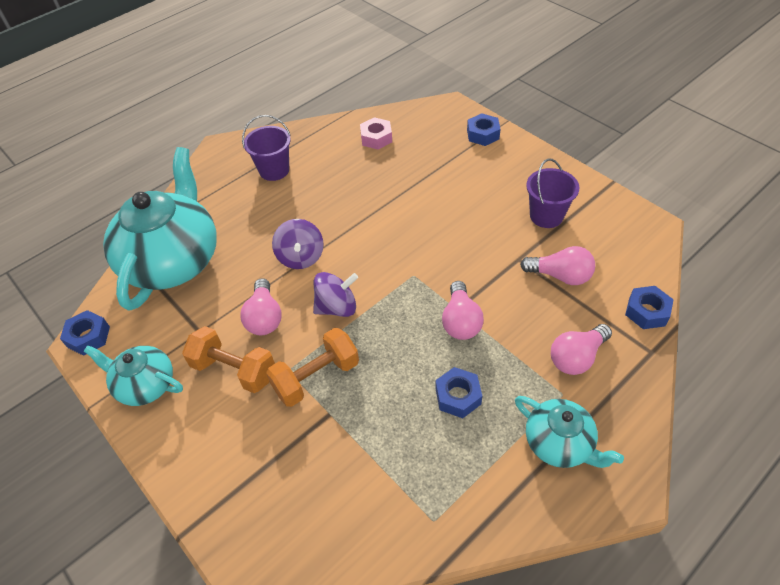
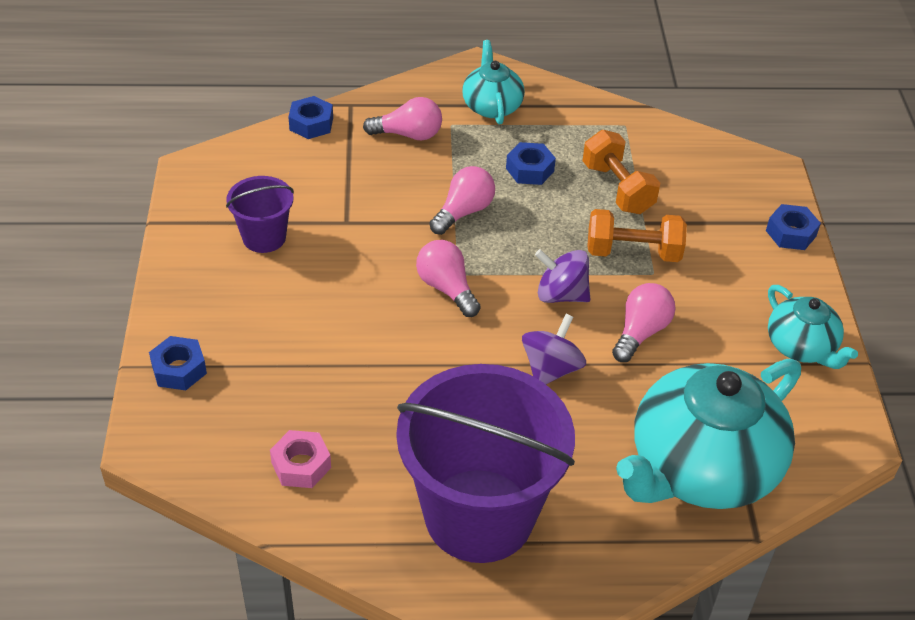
camera: 145 degrees left, 5 degrees down
(88, 337) = (845, 437): blue nut -> blue nut (791, 233)
(234, 370) = (705, 305): orange dumbbell -> orange dumbbell (617, 188)
(274, 170) = (479, 515): purple bucket -> purple bucket, size x2.12
(560, 276) = (333, 187): pink light bulb -> pink light bulb (446, 288)

